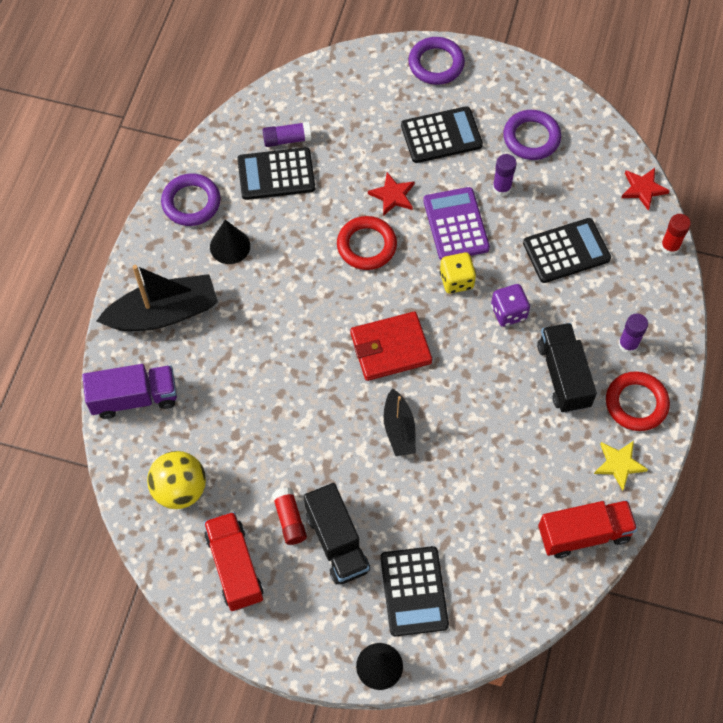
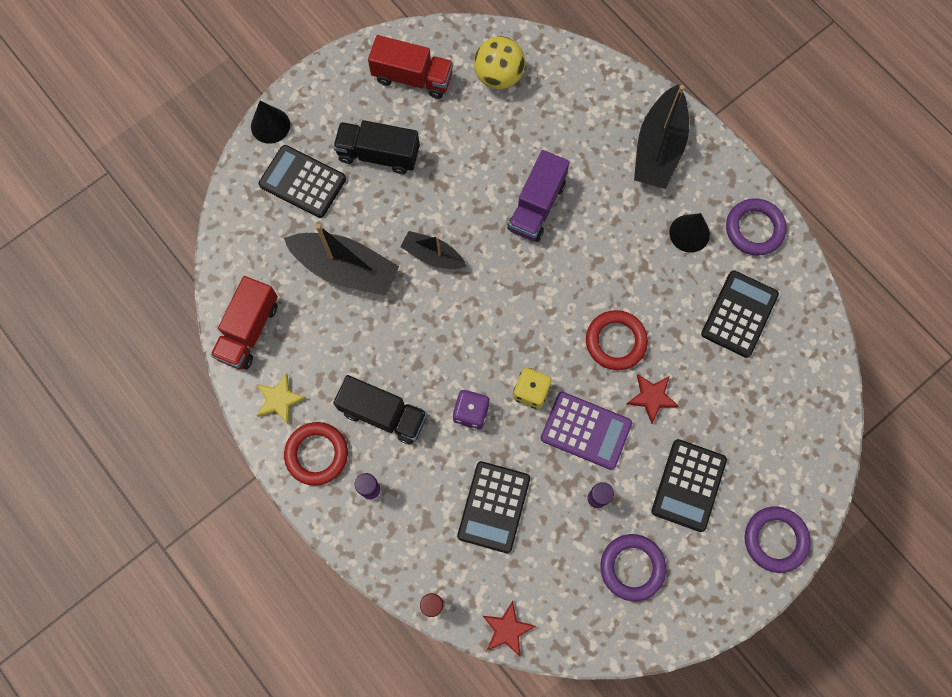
camera: 125 degrees right, 10 degrees up
(134, 398) = (597, 87): purple truck -> purple truck (537, 206)
(287, 139) = (771, 346): purple glue stick -> none
(289, 519) = (420, 134): red glue stick -> none
(390, 348) = (506, 296): red wallet -> none
(466, 493) = (345, 269): none -> black boat

